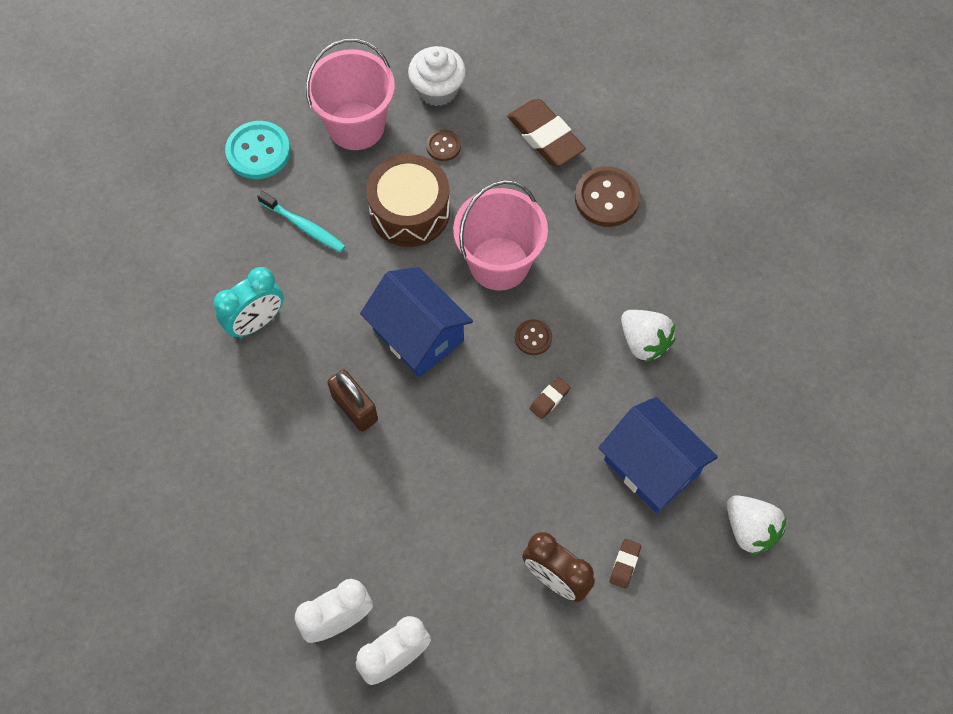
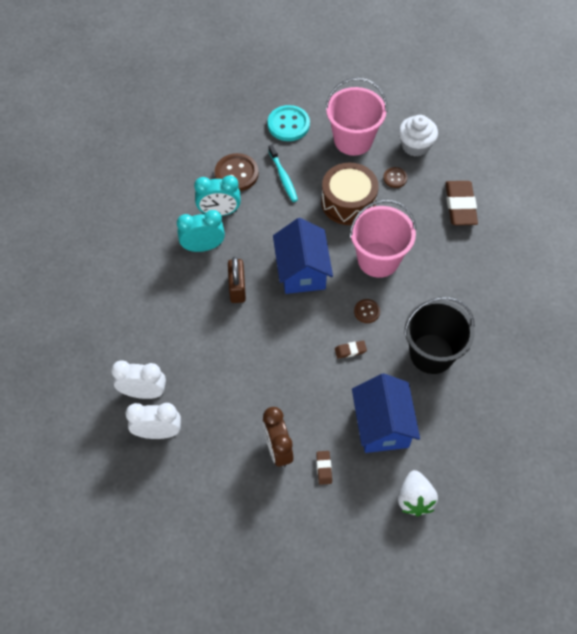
camera: 35 degrees right, 5 degrees down
(270, 381) = (203, 247): none -> turquoise clock
(607, 198) = (471, 260): brown button -> brown button (236, 174)
(625, 564) = (324, 468): brown eraser -> brown eraser turned 60 degrees counterclockwise
(644, 342) = (431, 354): white strawberry -> black bucket

